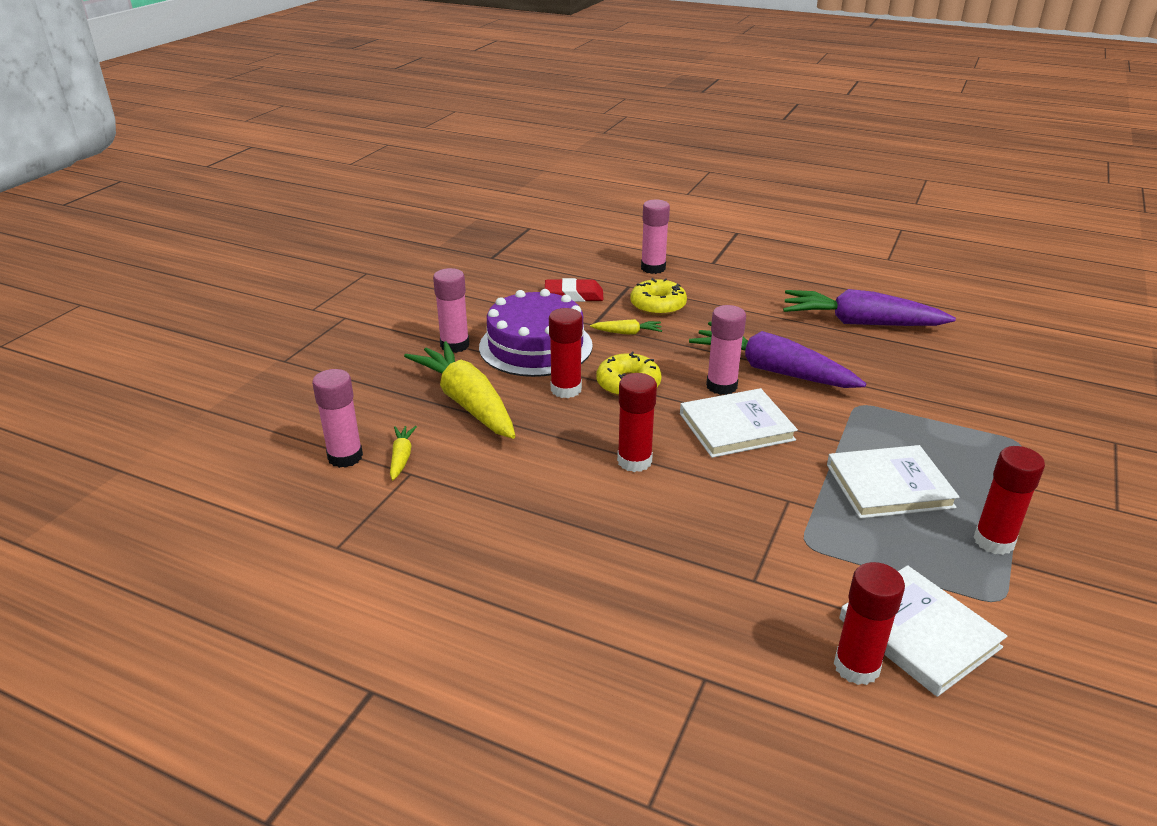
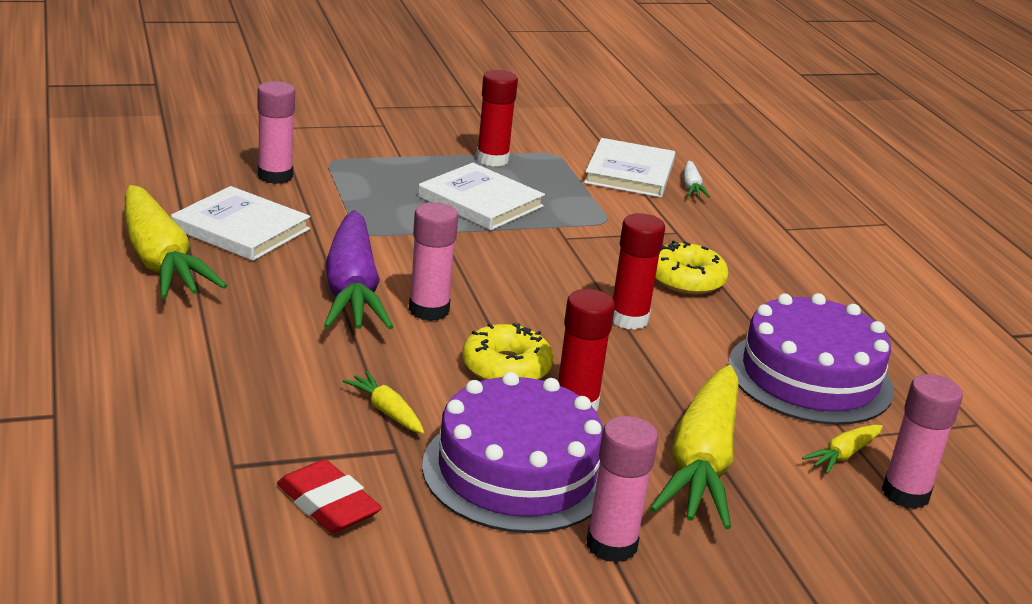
camera: 135 degrees left, 5 degrees down
(479, 501) = (810, 377): none -> purple cake
(653, 268) = (137, 464): pink glue stick -> pink glue stick (275, 176)
(658, 305) = (274, 414): yellow donut -> yellow donut (686, 280)
(736, 427) = (494, 283): white book -> white book (241, 229)
(856, 667) = (691, 186): red glue stick -> white carrot
(861, 323) = (160, 260): purple carrot -> yellow carrot

